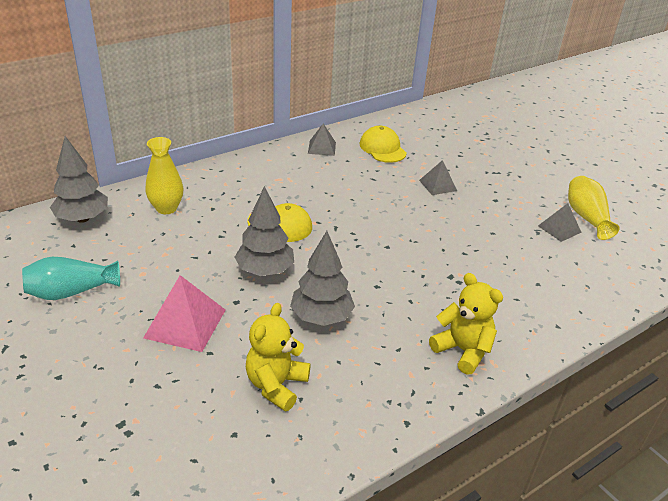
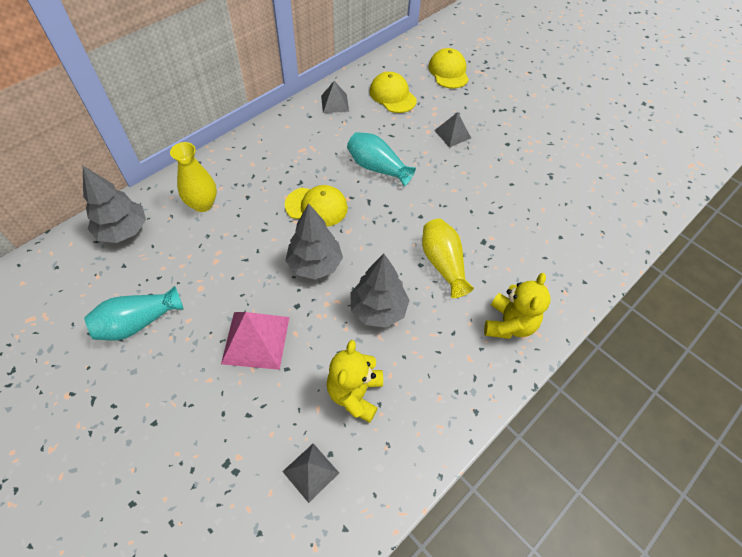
camera: 10 degrees left, 20 degrees up
(352, 202) = (377, 167): none -> turquoise vase
(445, 137) = (448, 71): none -> yellow cap
(462, 350) = (509, 324): yellow teddy bear -> yellow teddy bear turned 75 degrees clockwise
(559, 229) = (569, 169): grey pyramid -> grey pyramid (310, 472)
(586, 217) = (591, 151): yellow vase -> yellow vase (443, 264)

